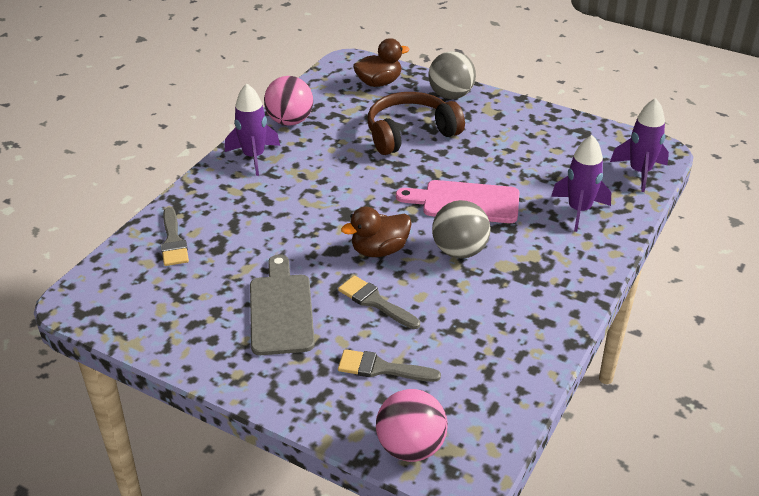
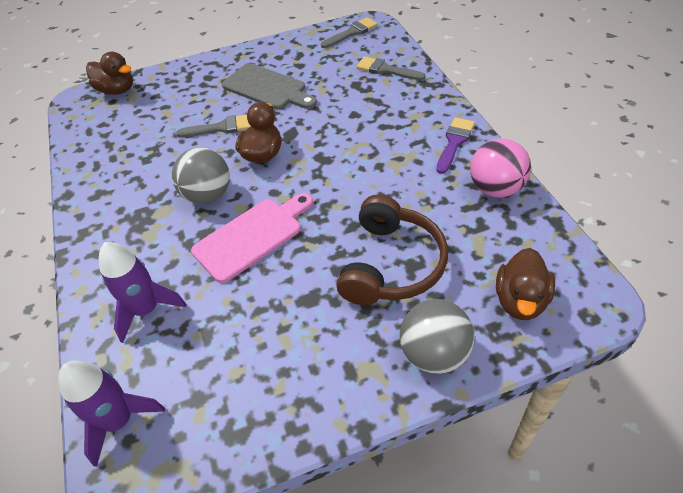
camera: 135 degrees right, 10 degrees up
(254, 157) = (454, 142): purple rocket -> purple brush
(382, 368) = (172, 105): grey brush -> grey brush (351, 33)
(410, 447) = (117, 90): pink ball -> brown duck

